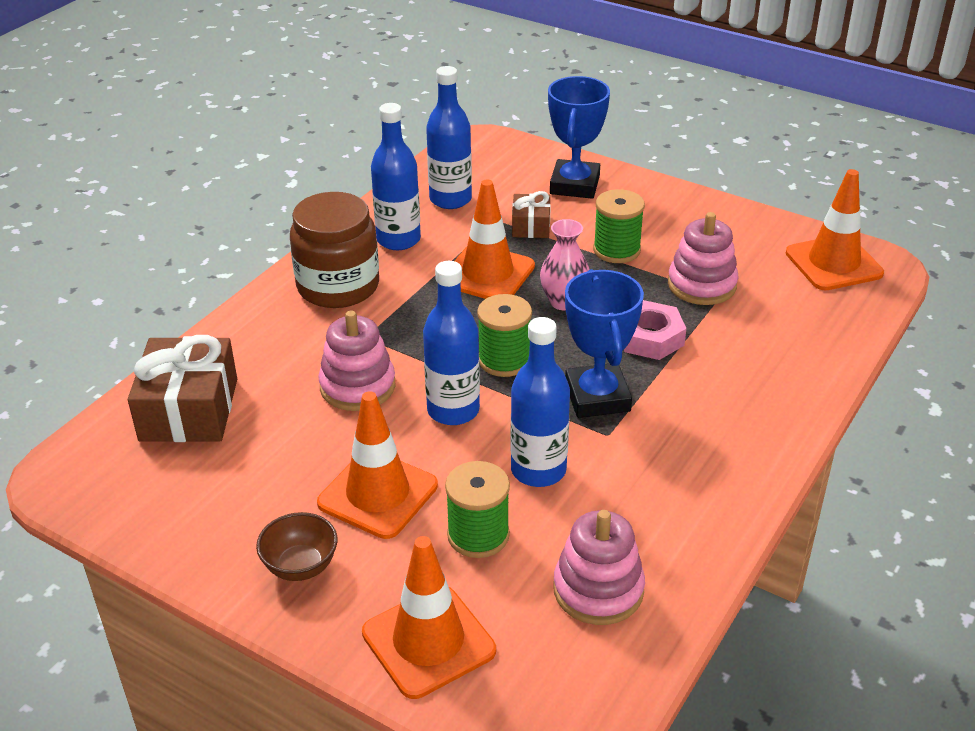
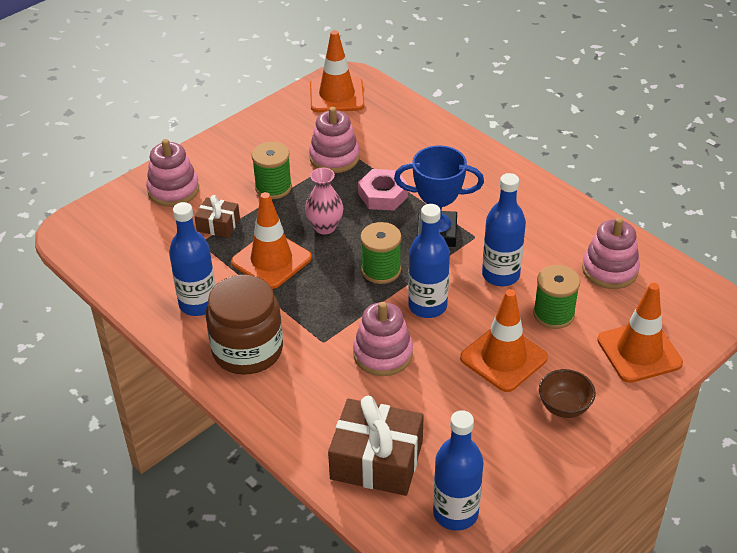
camera: 75 degrees left, 5 degrees up
(450, 199) = (154, 263): blue bottle -> blue bottle (455, 513)
(574, 185) = (173, 190): blue trophy -> pink stacking toy

